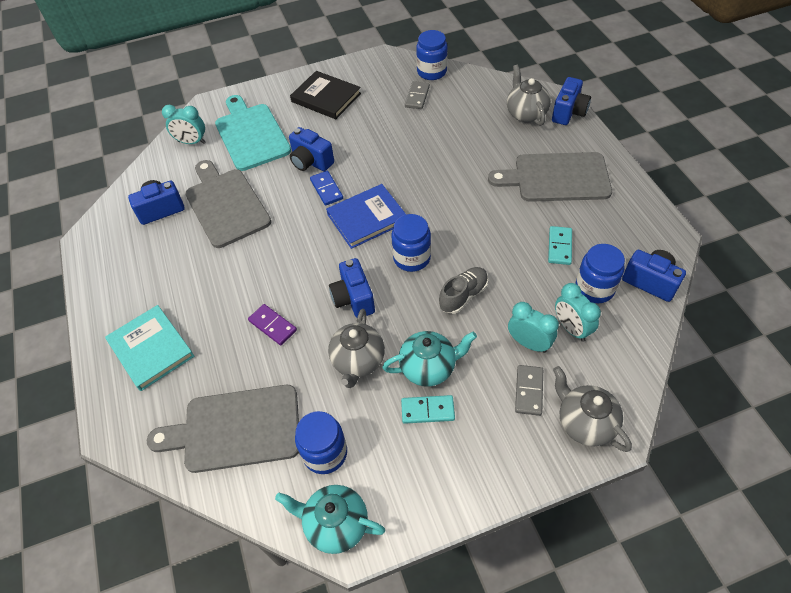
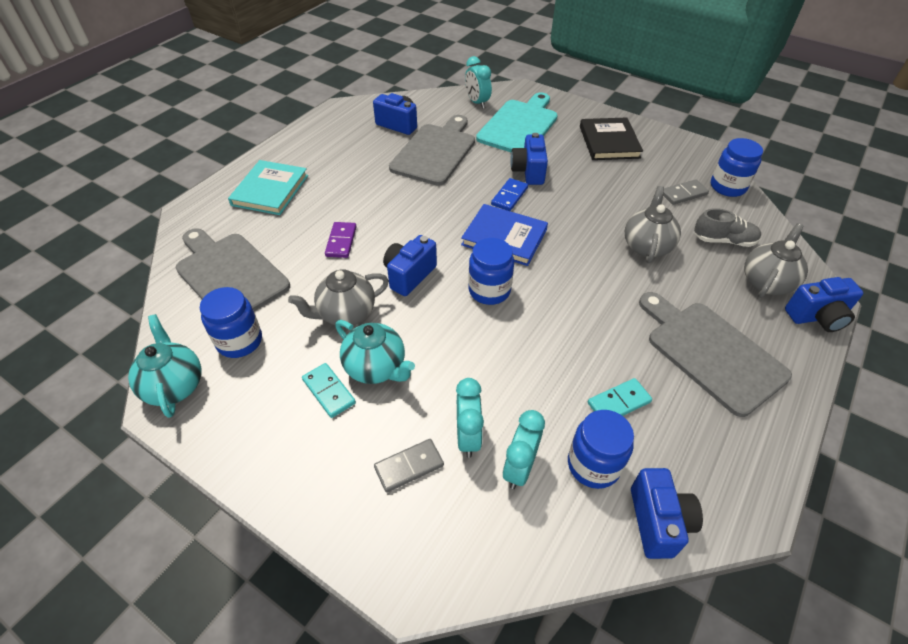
camera: 50 degrees right, 5 degrees down
(463, 295) = (480, 351): grey shoe -> grey shoe (724, 240)
(584, 423) = (405, 542): grey teapot -> grey teapot (647, 246)

